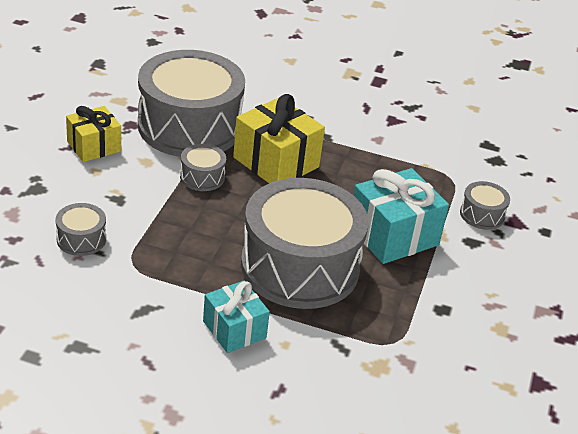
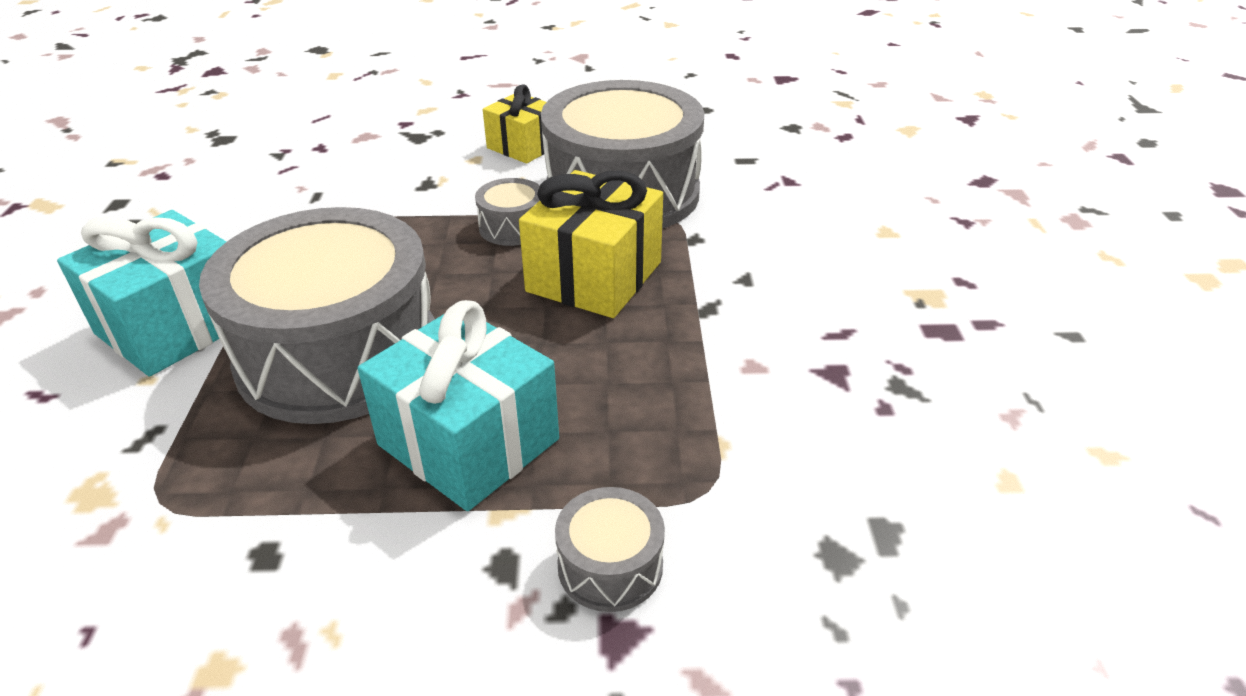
camera: 75 degrees right, 0 degrees up
(81, 239) = (335, 181): grey drum -> none
(234, 329) = (176, 326): turquoise gift -> turquoise gift, size x1.57

